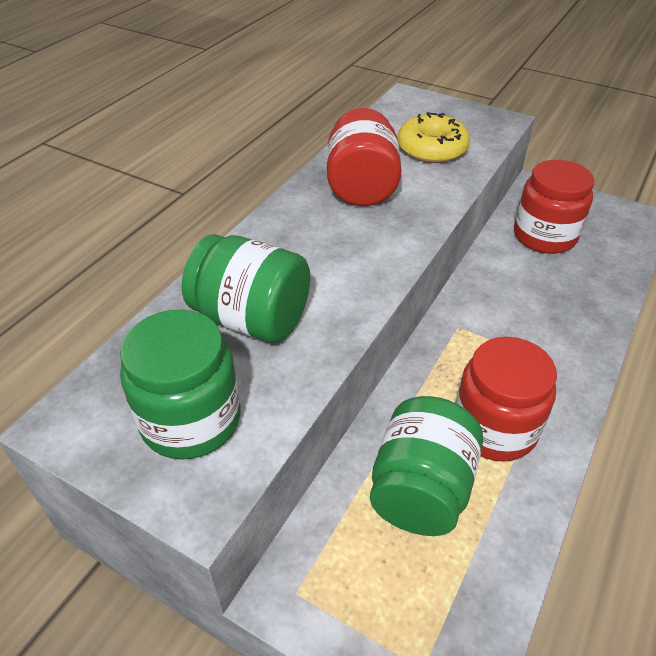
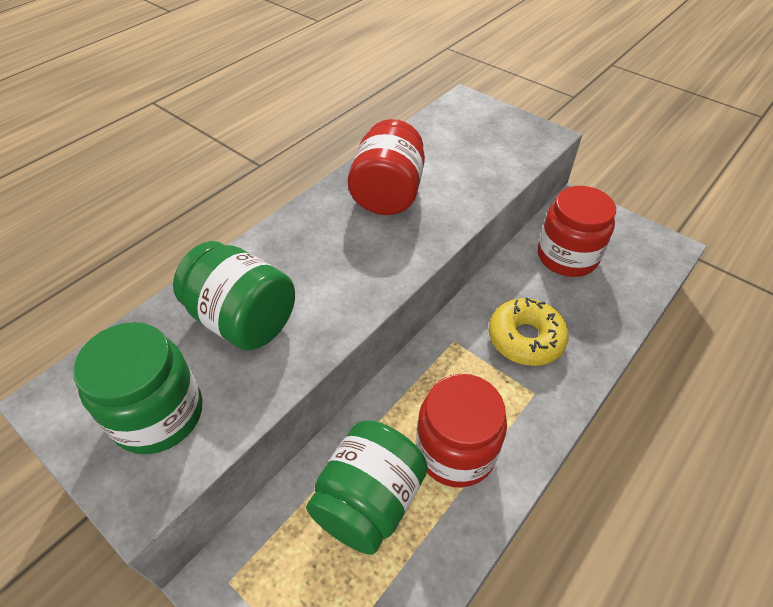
camera: 10 degrees right, 5 degrees up
(432, 149) = (468, 160): yellow donut -> yellow donut (525, 338)

